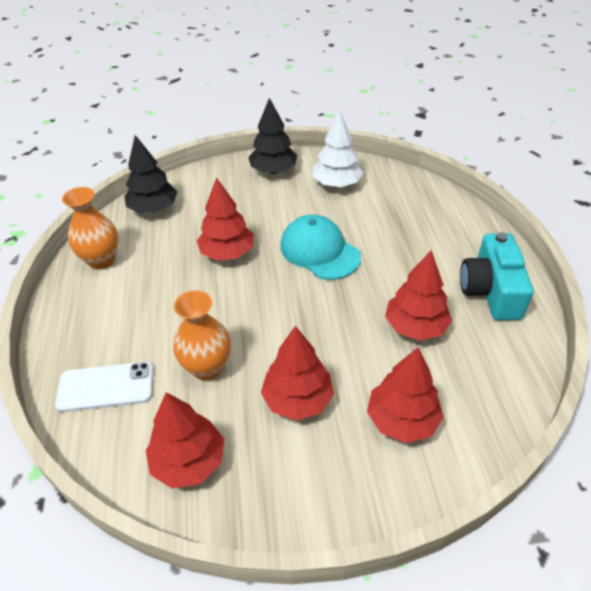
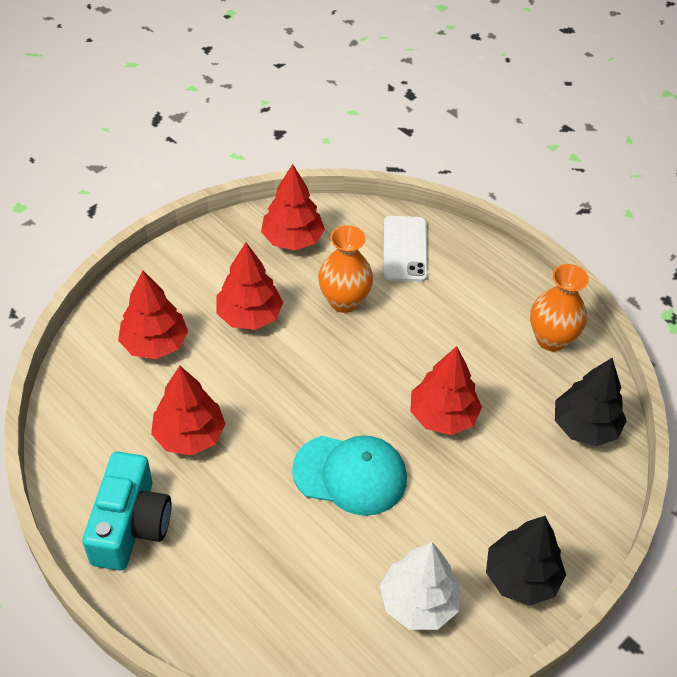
camera: 140 degrees right, 5 degrees up
(106, 387) = (404, 249): white phone -> white phone turned 45 degrees counterclockwise
(490, 291) = (130, 525): turquoise camera -> turquoise camera turned 45 degrees clockwise

